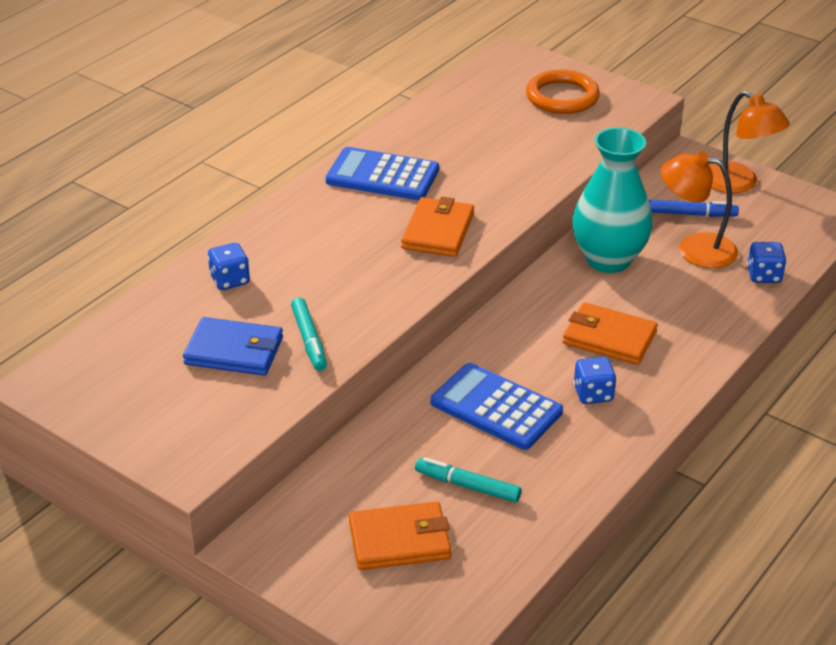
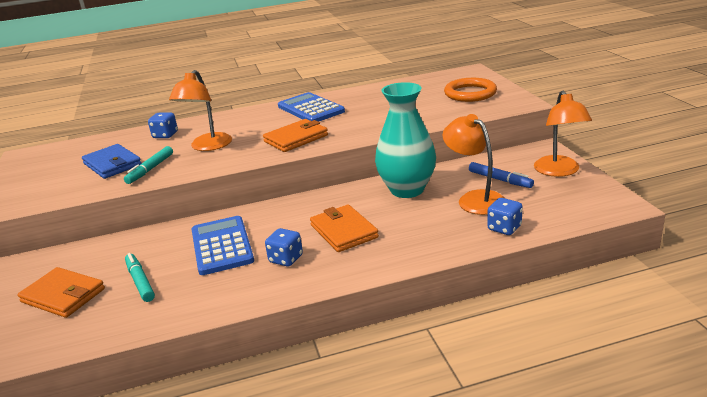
camera: 40 degrees right, 10 degrees down
(331, 280) = (207, 146): none -> orange lamp

